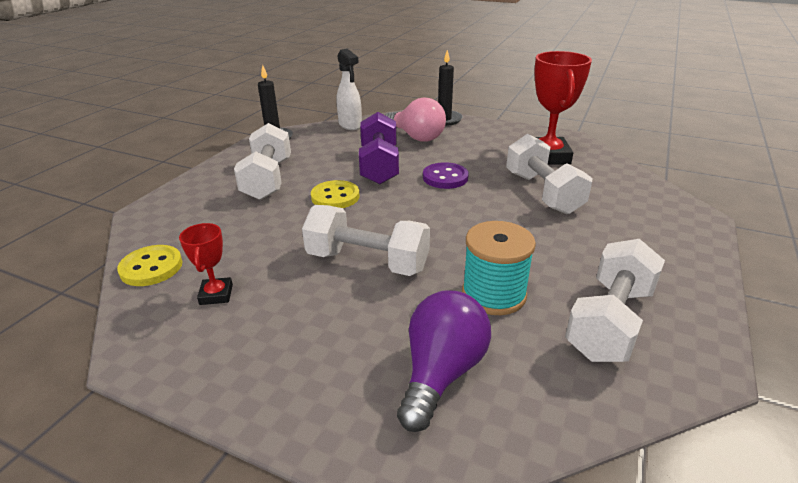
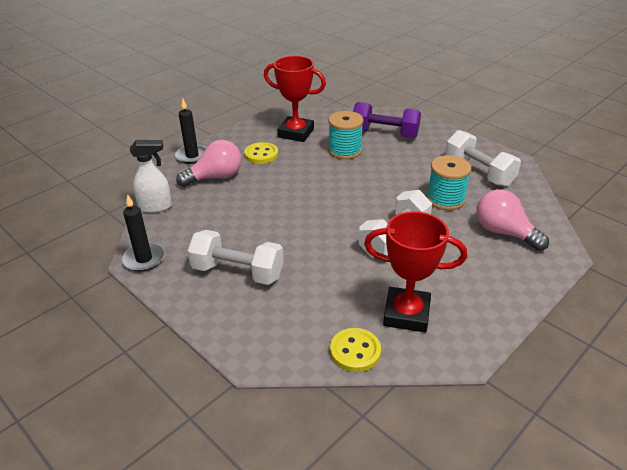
camera: 70 degrees left, 5 degrees up
(216, 294) = (406, 314): red trophy -> red trophy, size x1.96
(335, 197) = (295, 238): yellow button -> yellow button (261, 154)
(379, 166) = (256, 207): purple dumbbell -> purple dumbbell (385, 133)
(441, 373) = (504, 232): purple light bulb -> pink light bulb
(445, 177) = (298, 181): purple button -> none
(543, 193) = (345, 150): white dumbbell -> turquoise spool

